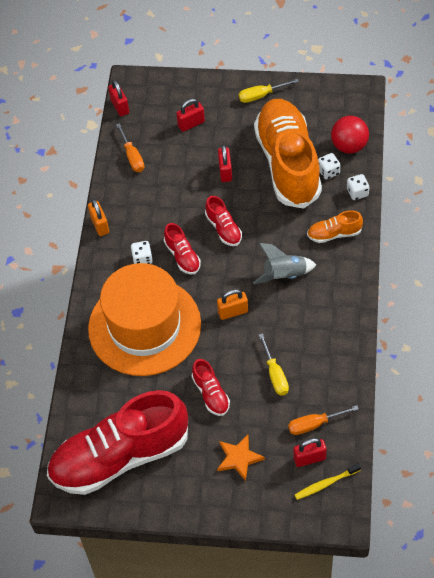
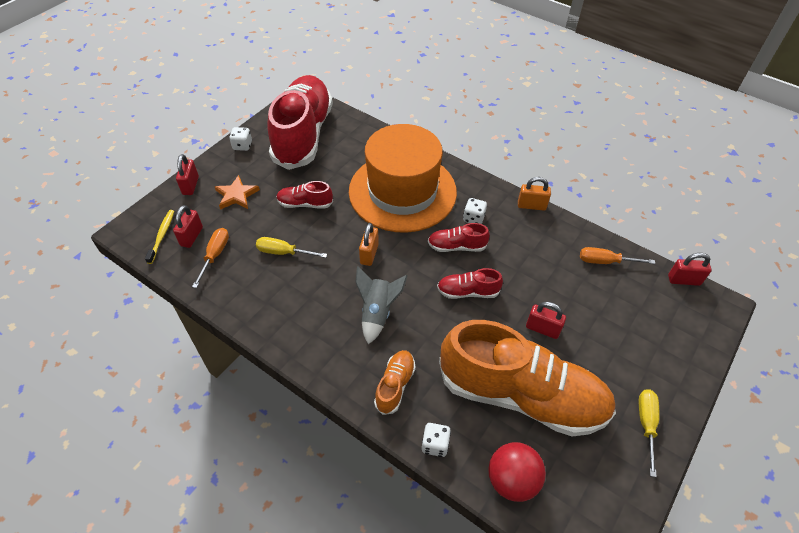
camera: 115 degrees right, 5 degrees down
(191, 124) = (629, 331): red padlock -> red padlock (190, 185)
(328, 172) = (484, 431): white dice -> white dice (242, 146)

